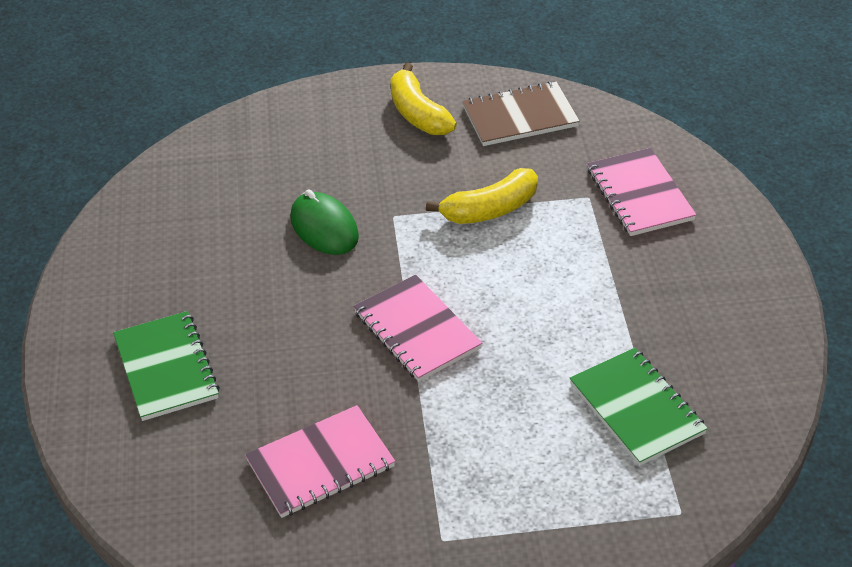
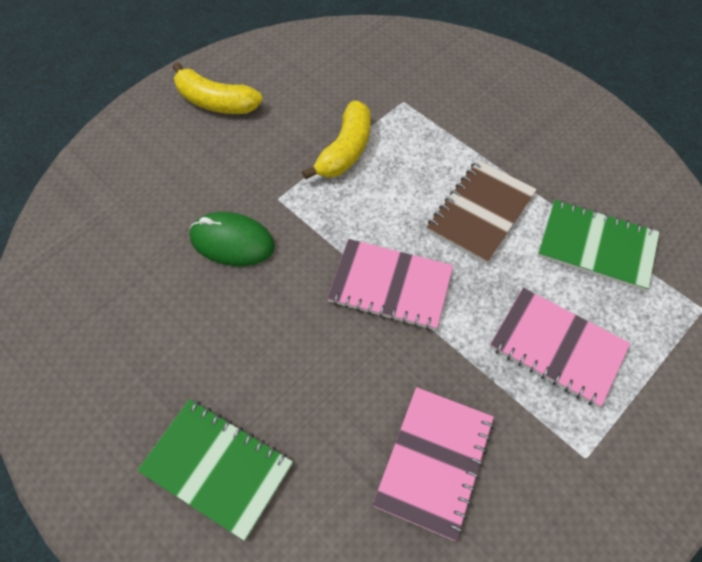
camera: 40 degrees left, 15 degrees up
(520, 117) = (295, 65): brown notebook -> brown notebook (480, 212)
(639, 194) = (434, 80): pink notebook -> pink notebook (557, 347)

